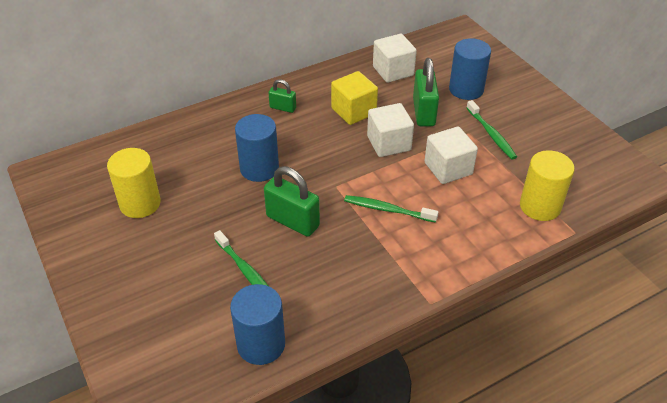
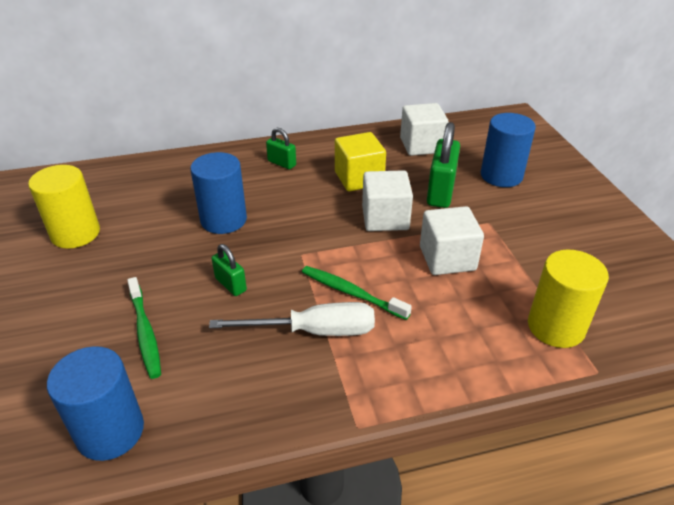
camera: 15 degrees right, 5 degrees down
(293, 221) = (231, 284): green padlock -> green padlock, size x0.56
(372, 244) = (314, 331): none -> white screwdriver
(491, 134) = (516, 229): green toothbrush -> none

